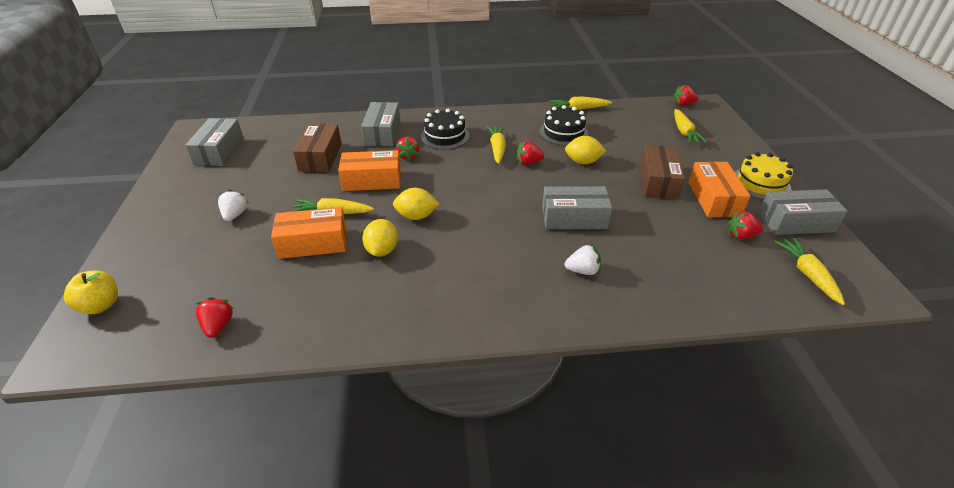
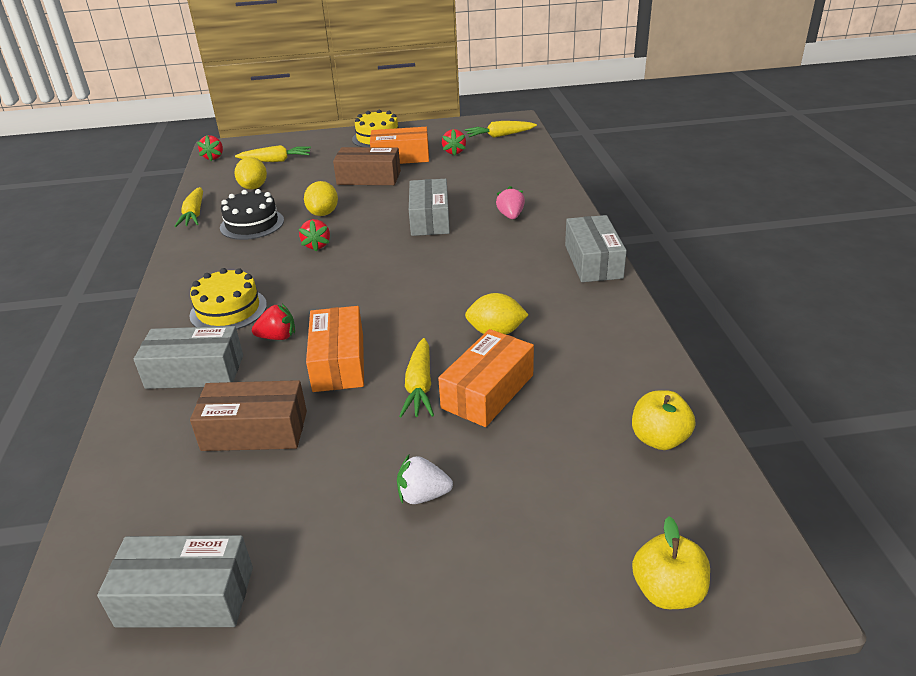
camera: 90 degrees left, 5 degrees down
(218, 326) = (659, 439): red strawberry -> yellow apple
(313, 243) = (488, 391): orange box -> orange box turned 45 degrees clockwise
(416, 216) = (427, 315): yellow lemon -> yellow lemon (253, 187)
(445, 136) = (228, 310): black cake -> yellow cake
(497, 149) = (278, 267): yellow carrot -> none
(583, 271) = (510, 216): white strawberry -> pink strawberry
(795, 222) = (435, 132): grey box -> grey box (593, 261)

